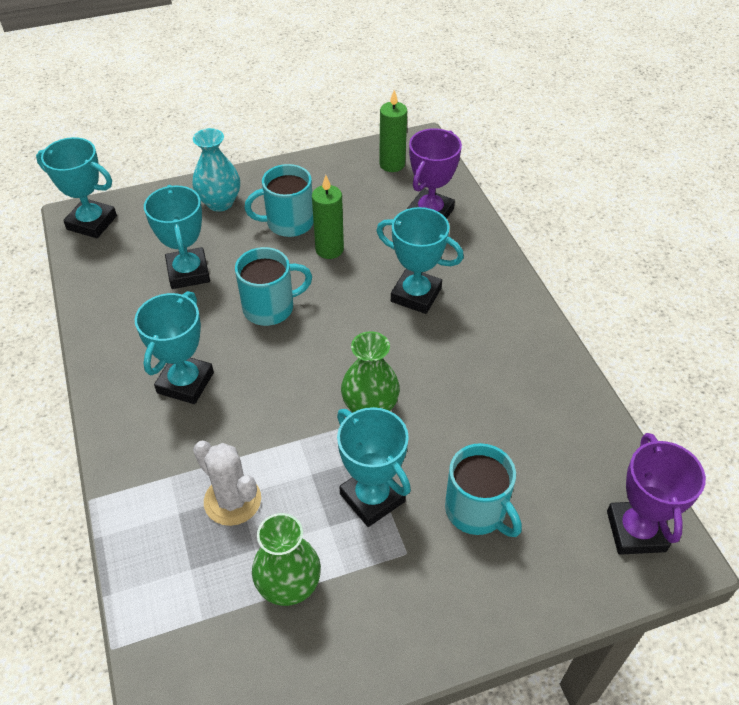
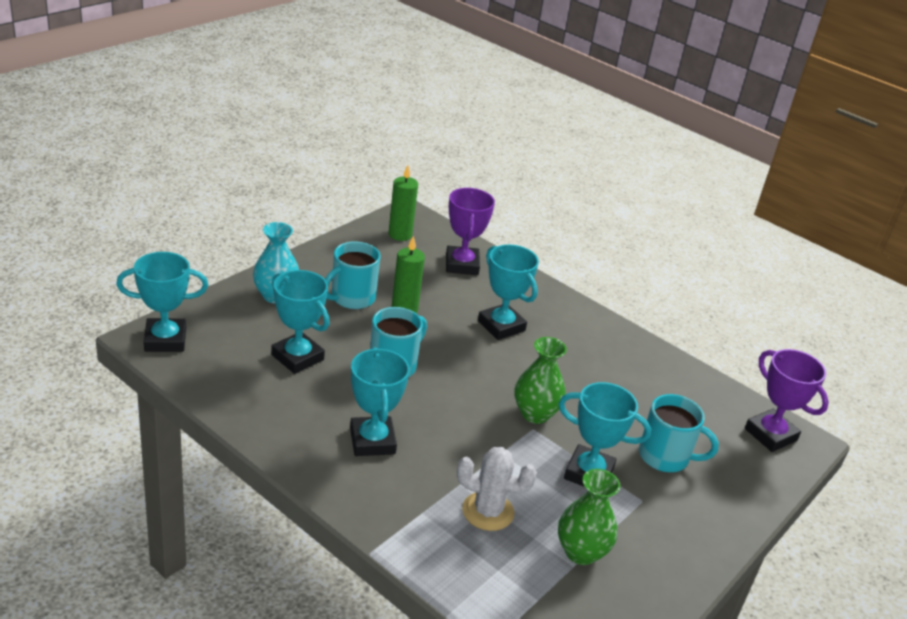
camera: 35 degrees left, 15 degrees down
(416, 295) = (501, 326): turquoise trophy -> turquoise trophy turned 60 degrees clockwise

